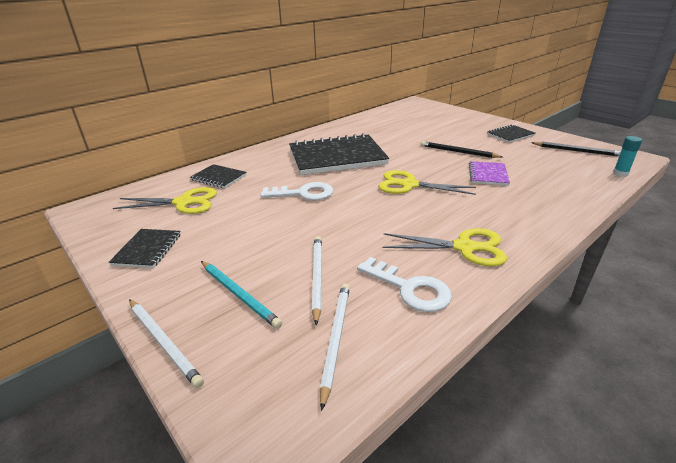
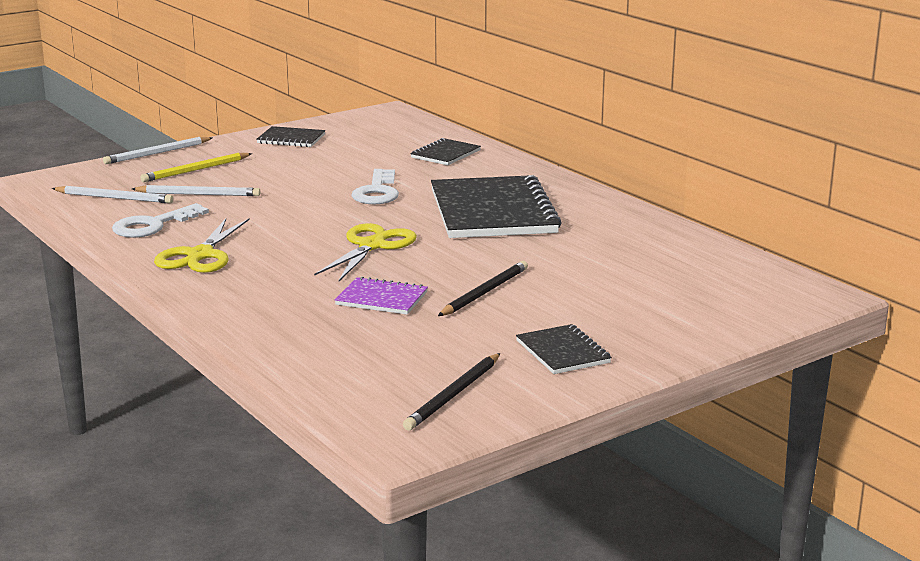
camera: 95 degrees right, 10 degrees down
(184, 202) = (383, 144): yellow scissors -> none
(239, 294) = (195, 170): turquoise pencil -> yellow pencil
(620, 173) = (333, 403): turquoise glue stick -> none

